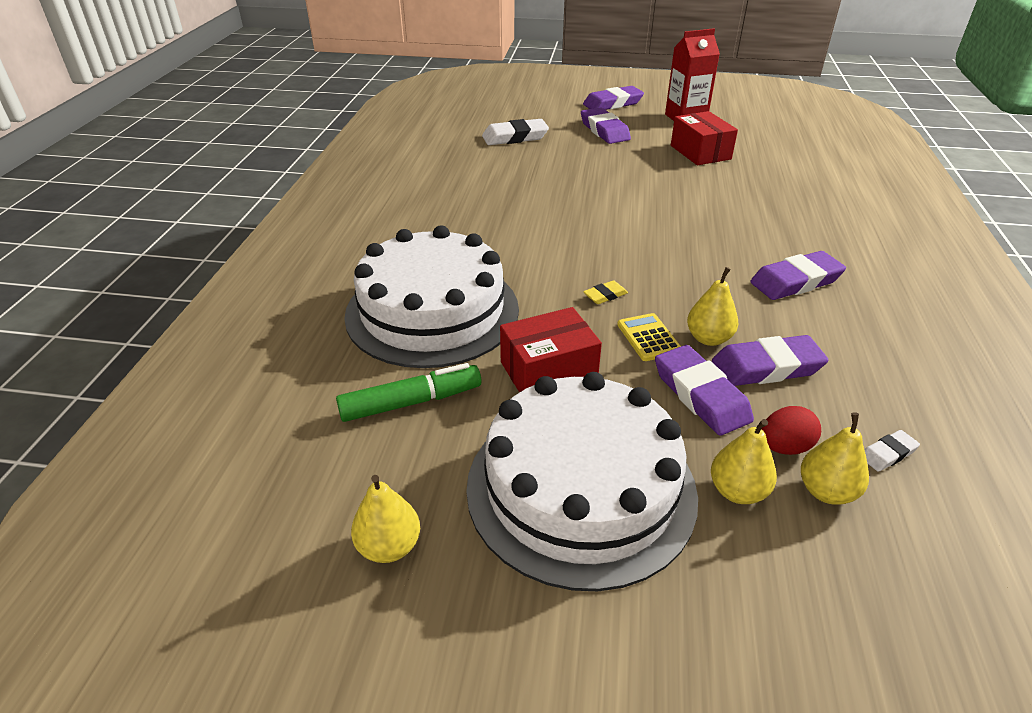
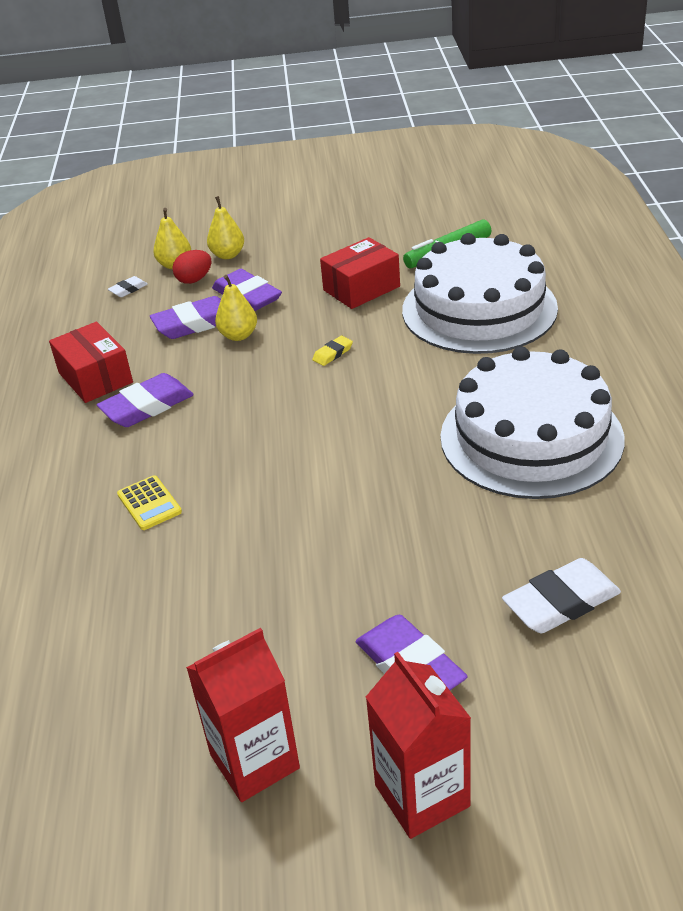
camera: 170 degrees right, 0 degrees up
(389, 546) = (412, 201): yellow pear -> none
(581, 488) = (319, 239): white cake -> white cake (531, 437)
(613, 103) = (422, 795): purple eraser -> red carton
(648, 338) = (288, 326): yellow calculator -> yellow calculator (149, 503)
(700, 152) = (230, 630): red box -> red box (95, 378)

